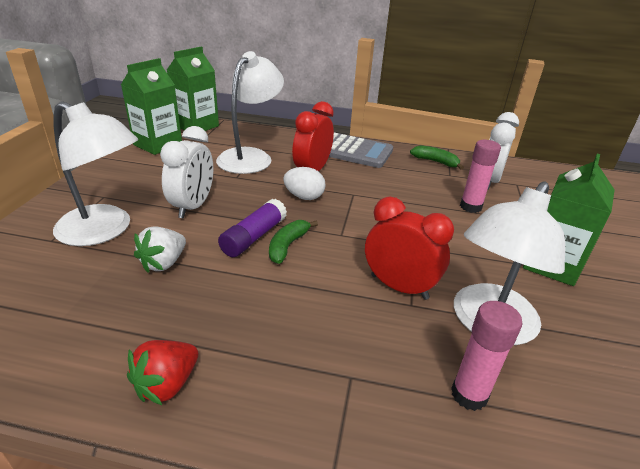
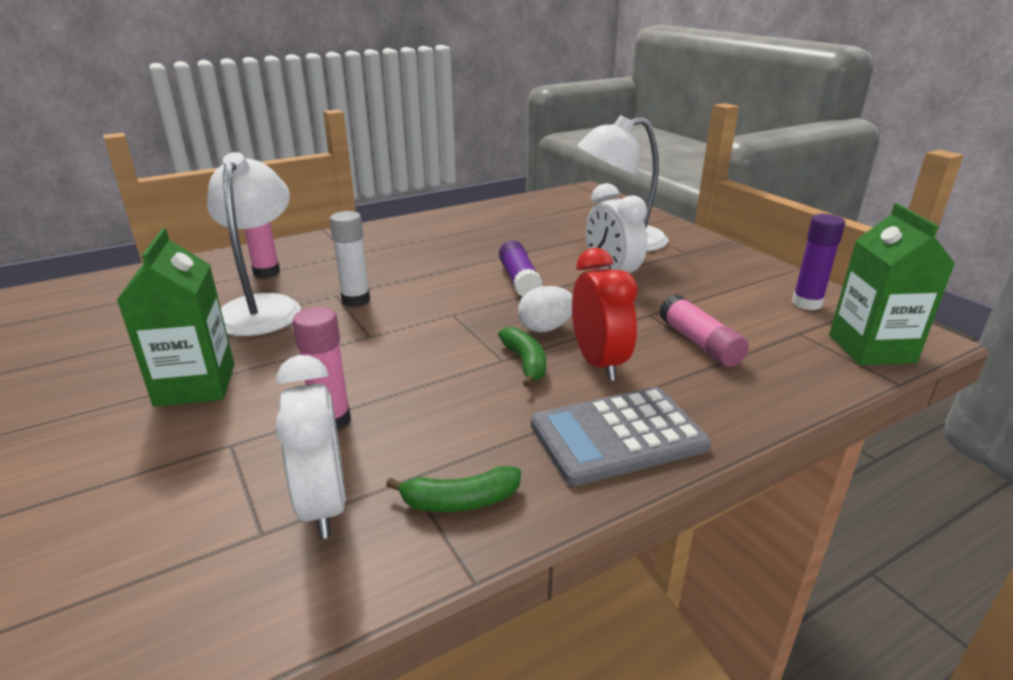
camera: 140 degrees right, 5 degrees down
(158, 144) = (806, 303): green carton -> purple glue stick
(164, 263) = (542, 245): white strawberry -> none
(167, 384) = (439, 222): red strawberry -> none
(250, 156) = (699, 343): white lamp -> pink glue stick
(287, 246) = (483, 286): green banana -> green banana (525, 363)
(399, 287) = (356, 300): red clock -> white glue stick

